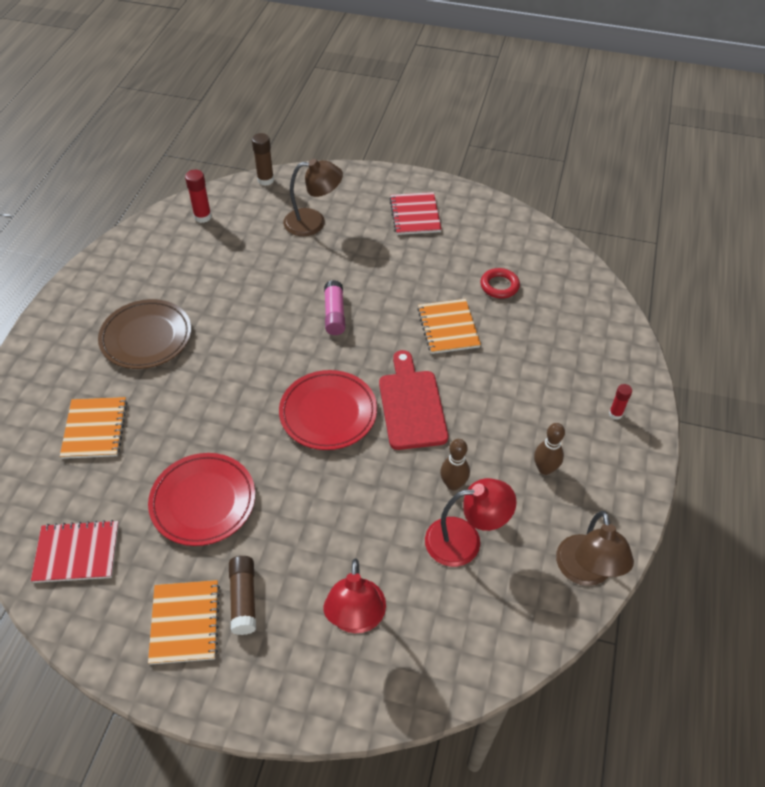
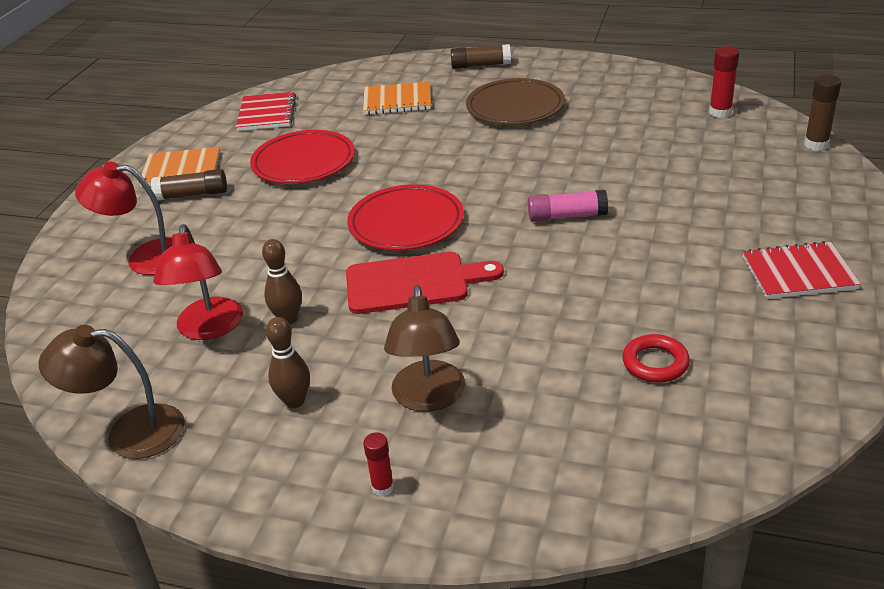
camera: 95 degrees right, 15 degrees down
(43, 361) = (480, 65): none -> brown glue stick
(313, 222) = (742, 187): brown lamp -> brown lamp (429, 398)
(448, 327) = (554, 311): orange notebook -> none

